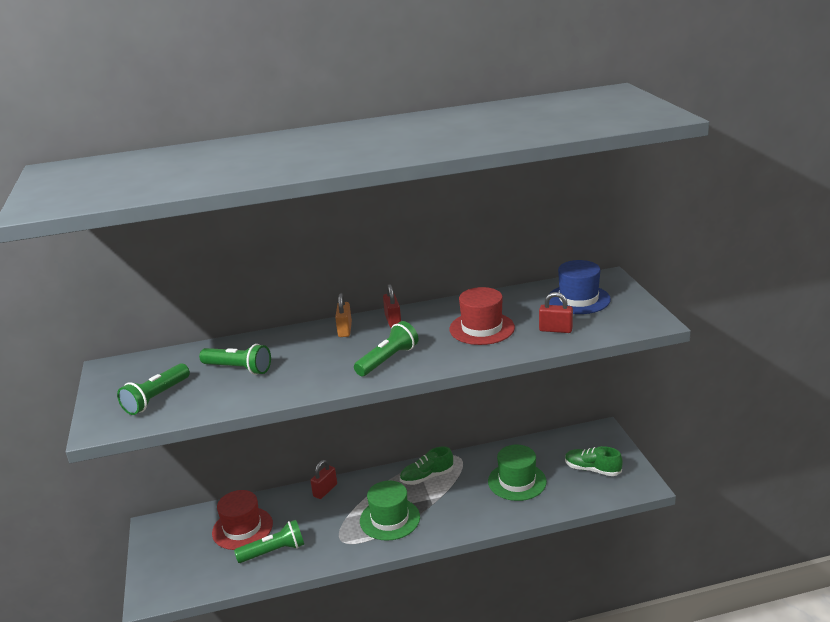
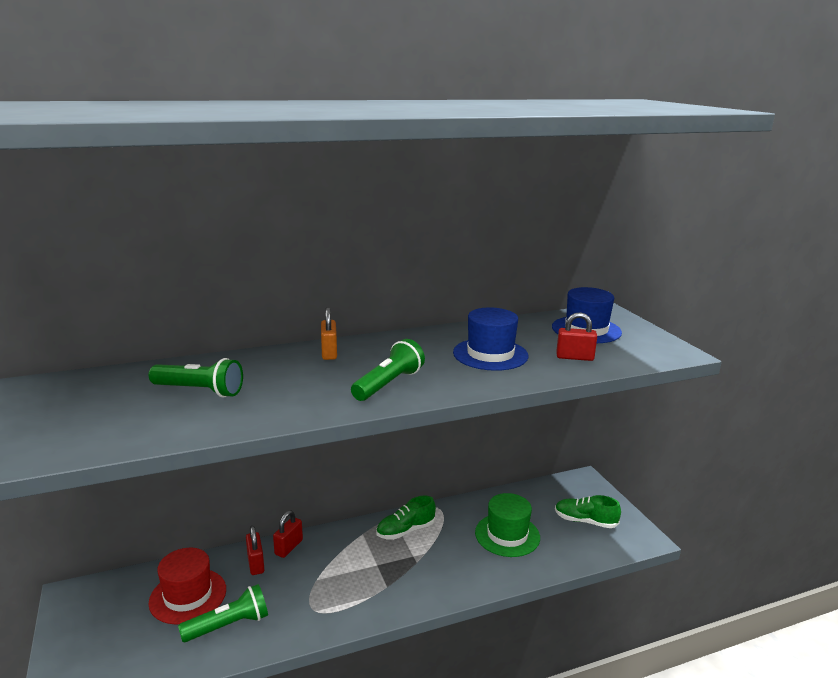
camera: 10 degrees left, 5 degrees down
(156, 398) = (87, 423): green flashlight -> none
(390, 519) = (369, 581): green hat -> none
(393, 321) = (384, 345): red padlock -> red padlock (256, 564)
(482, 328) = (490, 354): red hat -> blue hat

